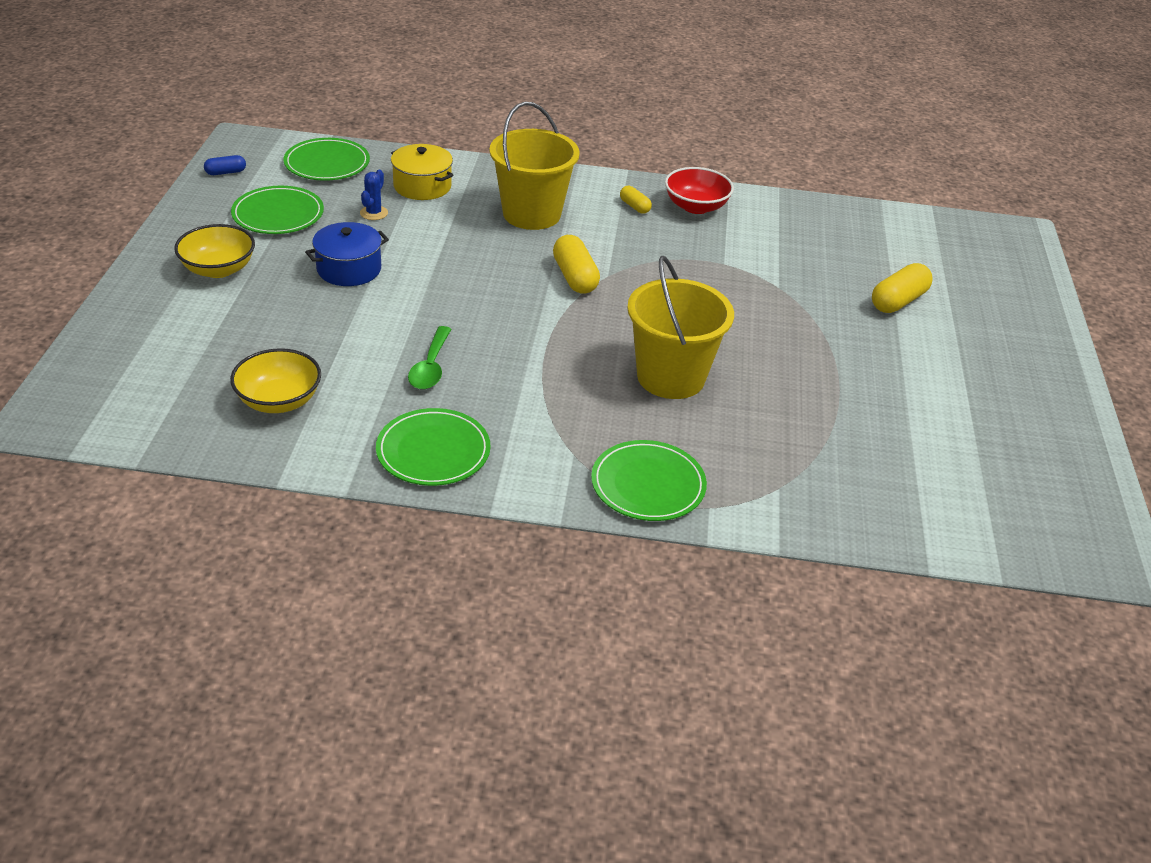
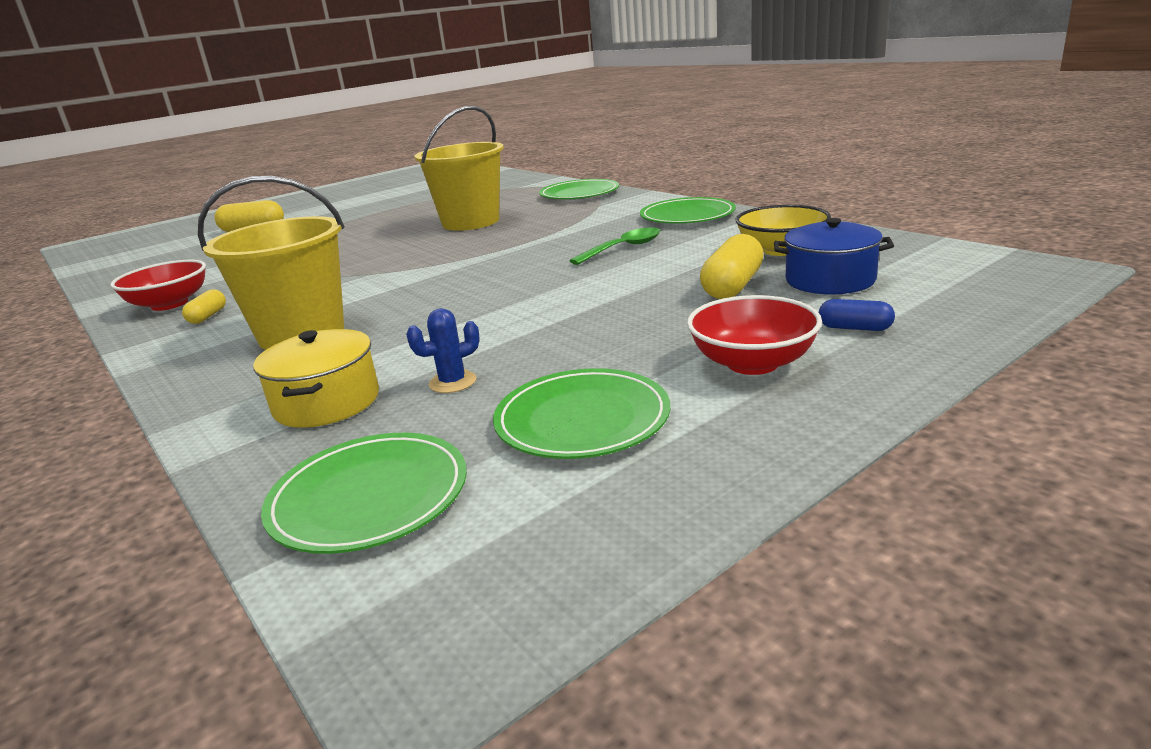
camera: 130 degrees left, 15 degrees down
(218, 269) = (752, 363): yellow bowl -> red bowl
(226, 172) = (573, 551): blue capsule -> blue capsule (855, 328)
(349, 269) = (585, 326): blue pot -> blue pot (830, 280)
(575, 277) = (397, 277): yellow capsule -> yellow capsule (732, 286)

